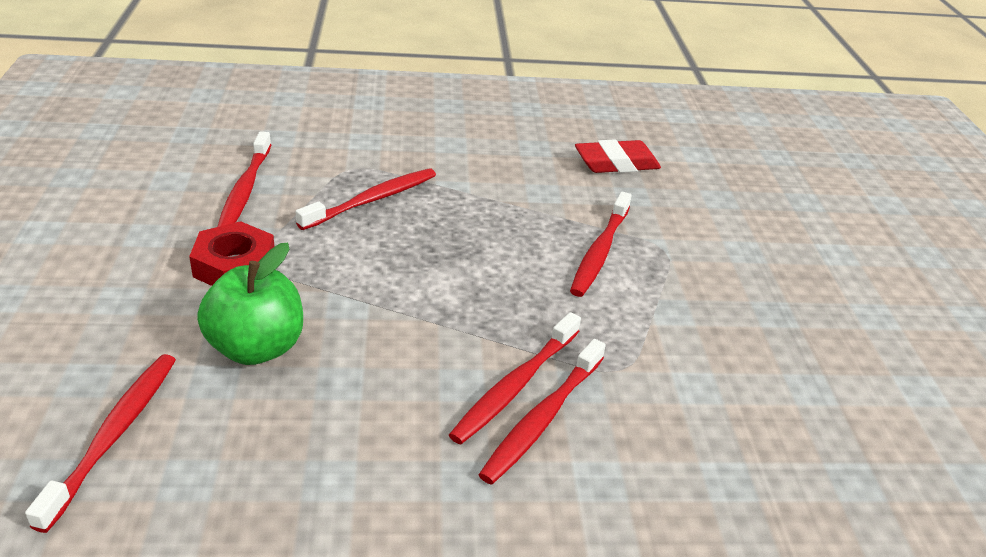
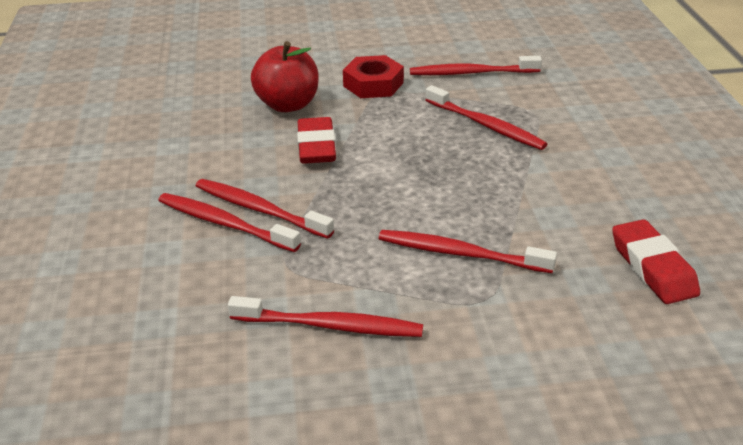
camera: 90 degrees right, 0 degrees up
(115, 434) = (210, 77): red toothbrush -> red toothbrush (331, 326)
(256, 348) = (288, 105): green apple -> red apple
(381, 328) = (316, 147): none -> red eraser

